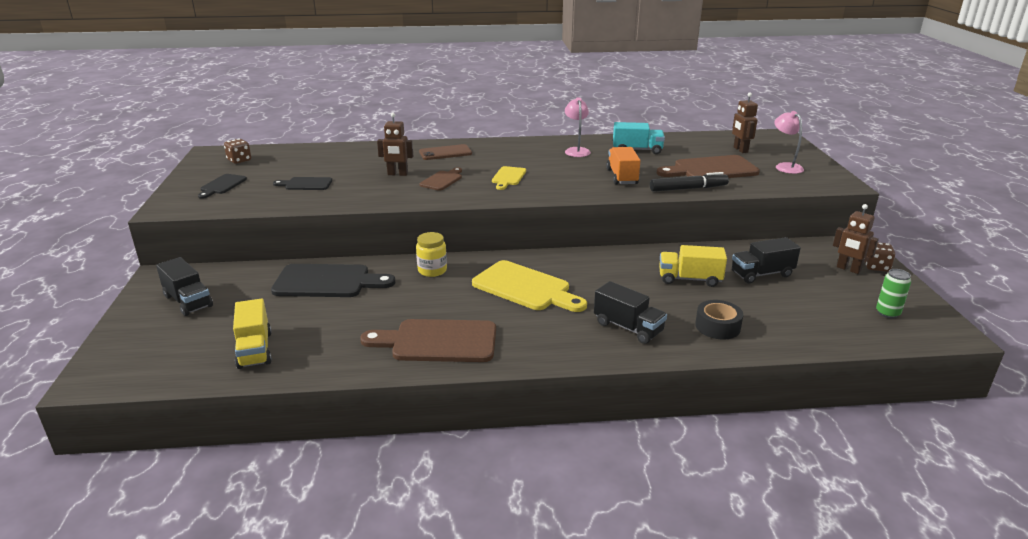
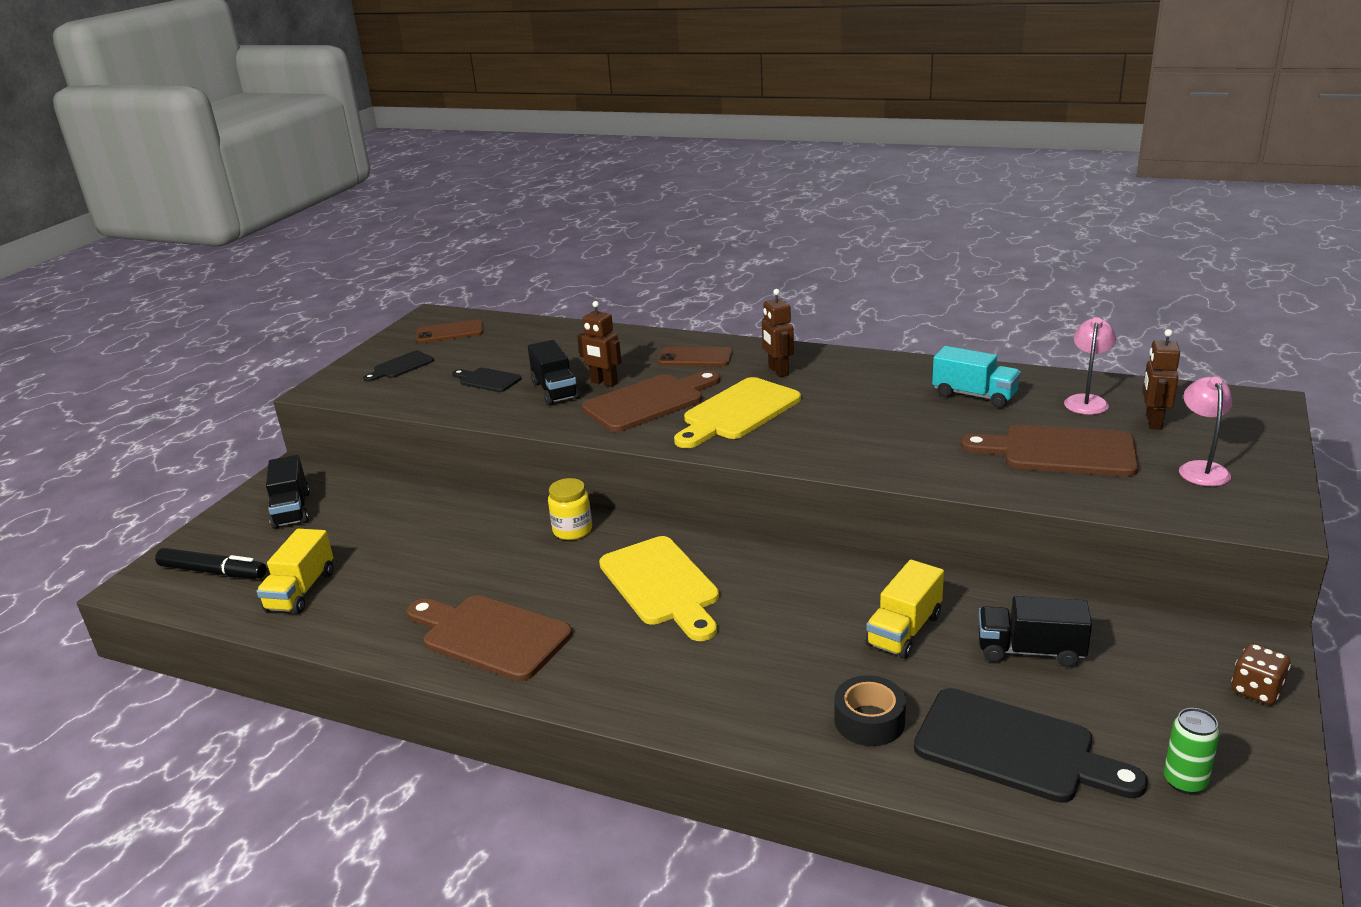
camera: 30 degrees right, 0 degrees up
(239, 160) = (450, 332): brown dice -> brown phone
(327, 282) = (444, 518): black cutting board -> black cutting board (1014, 748)
(442, 180) = (649, 402): brown cutting board -> brown cutting board, size x1.84
(508, 177) = (737, 412): yellow cutting board -> yellow cutting board, size x1.84
(576, 150) = (879, 381): pink lamp -> pink lamp (1086, 401)
(622, 177) = (900, 440): orange truck -> none
(628, 327) = (739, 684): black truck -> black truck (555, 390)
(687, 189) = (982, 480): black marker -> black marker (212, 571)
(689, 279) = (904, 630): yellow truck -> yellow truck turned 90 degrees counterclockwise
(848, 269) = (1197, 681): brown robot -> brown robot (778, 371)

